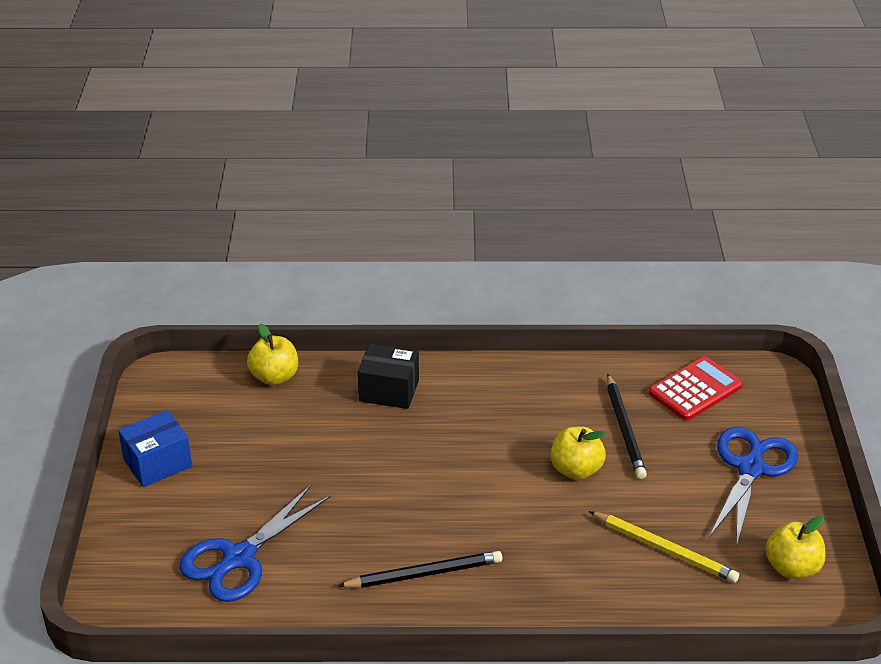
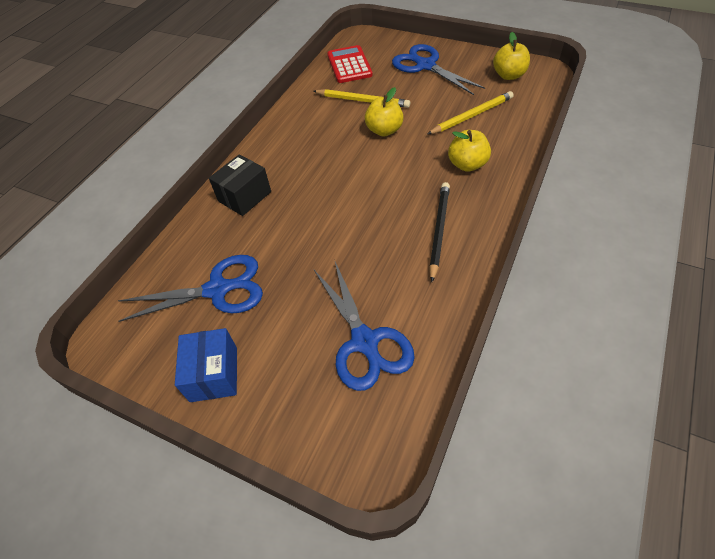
camera: 60 degrees left, 15 degrees up
(252, 425) = (218, 289): none -> blue scissors
(274, 377) = (174, 259): yellow apple -> yellow apple (467, 164)
(624, 429) = (362, 101): black pencil -> yellow pencil

